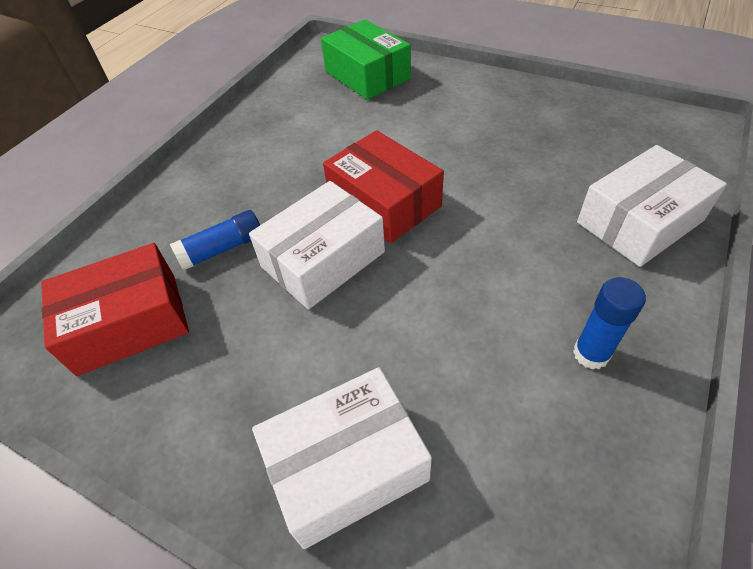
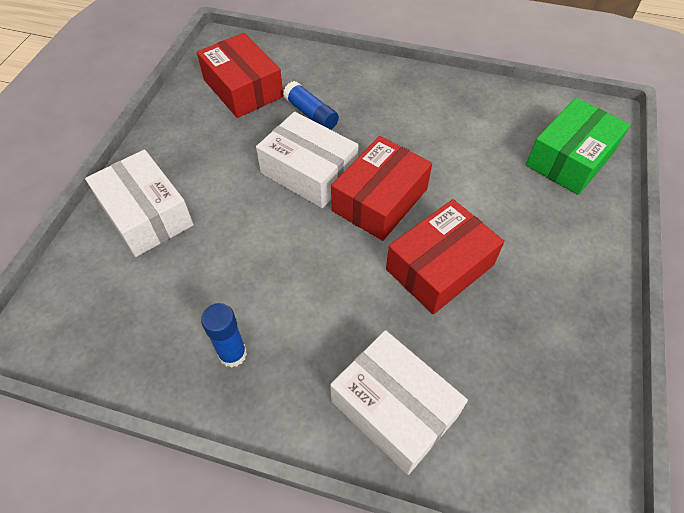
camera: 75 degrees right, 5 degrees up
(480, 170) = (440, 267): none -> red box

